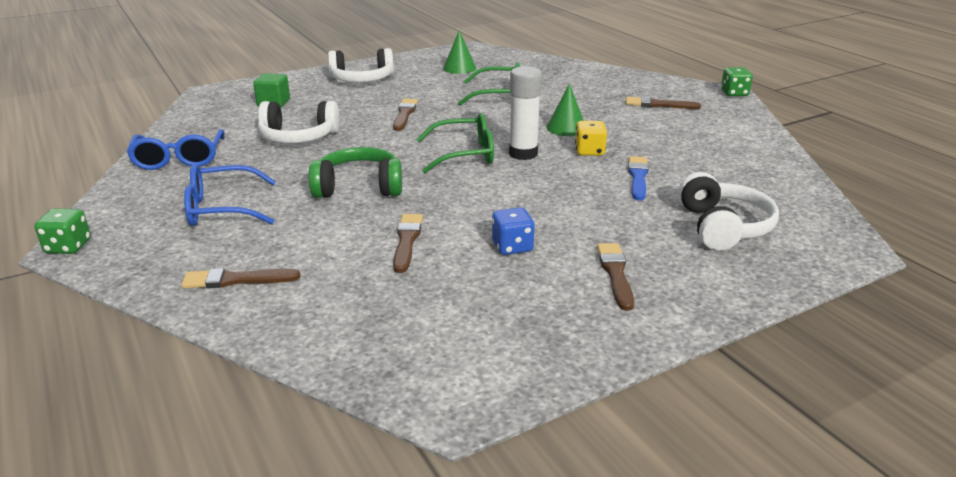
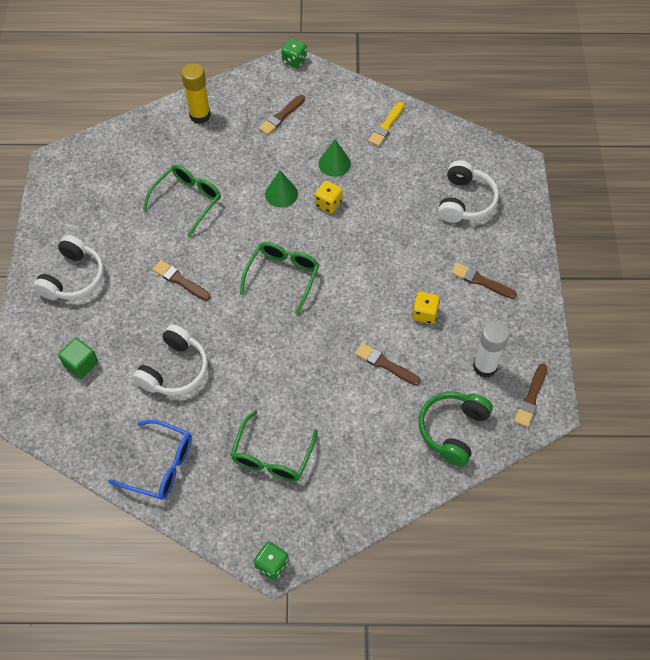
camera: 60 degrees left, 30 degrees up
(221, 208) = (272, 456): blue glasses -> green glasses
(237, 280) = (378, 471): brown brush -> brown brush (531, 397)
(359, 187) = (293, 362): green headphones -> green headphones (453, 430)
(459, 68) = (102, 195): green cone -> green cone (334, 163)
(512, 247) = (424, 313): blue dice -> yellow dice
(523, 154) = (306, 242): white glue stick -> white glue stick (485, 366)
(599, 77) = (200, 115): none -> yellow glue stick
(638, 177) = (382, 201): blue brush -> none
(723, 227) = (465, 201): white headphones -> white headphones turned 75 degrees clockwise
(743, 152) = (386, 126): none -> yellow brush

